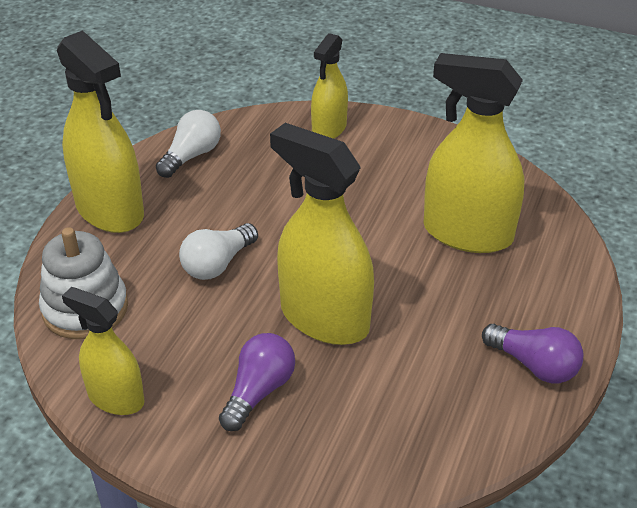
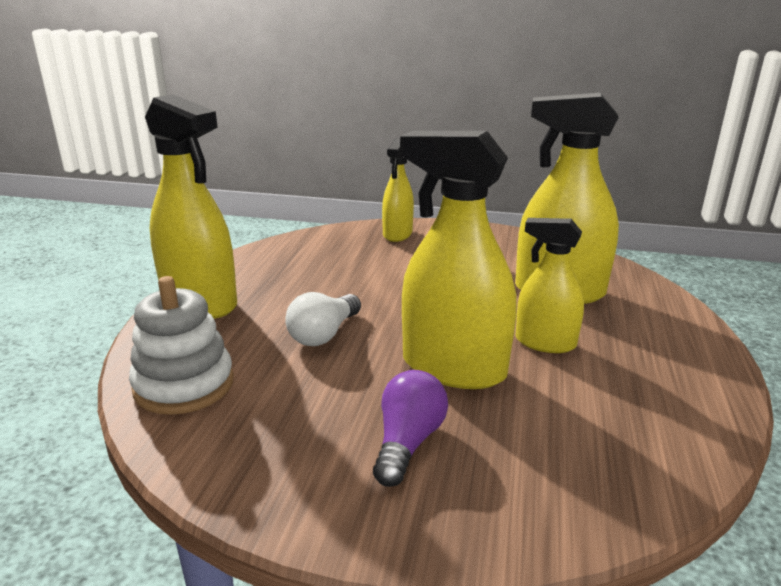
camera: 10 degrees left, 15 degrees down
(116, 398) = (235, 469): yellow spray bottle -> yellow spray bottle (545, 343)
(191, 156) = (275, 259): white light bulb -> none
(534, 365) = (690, 386): purple light bulb -> none

